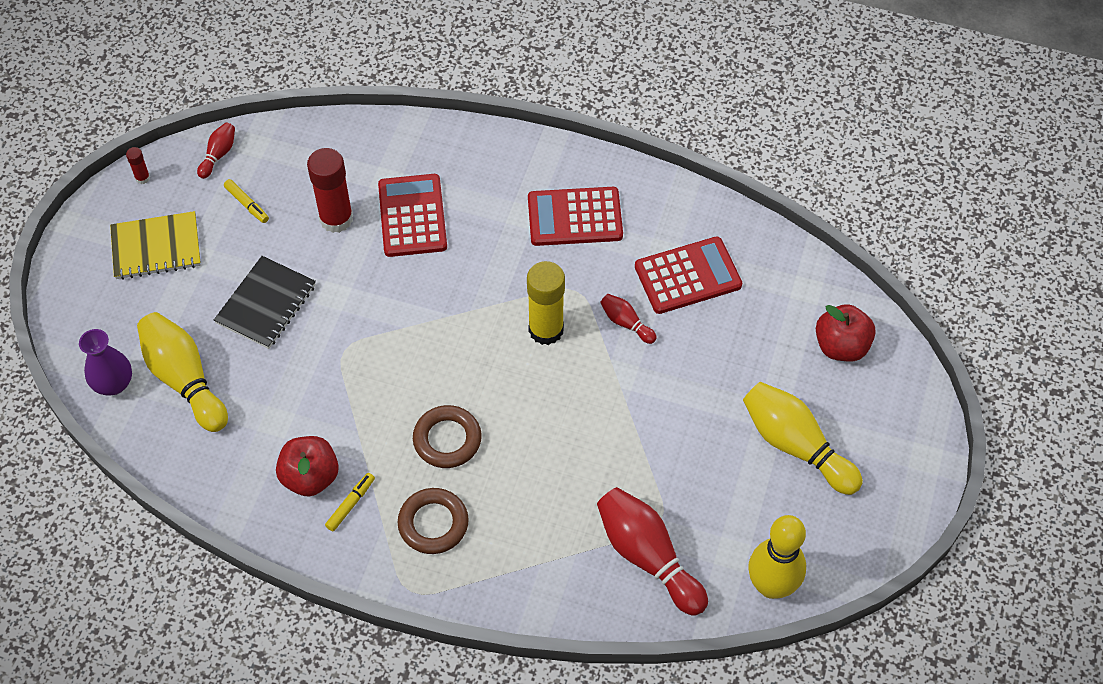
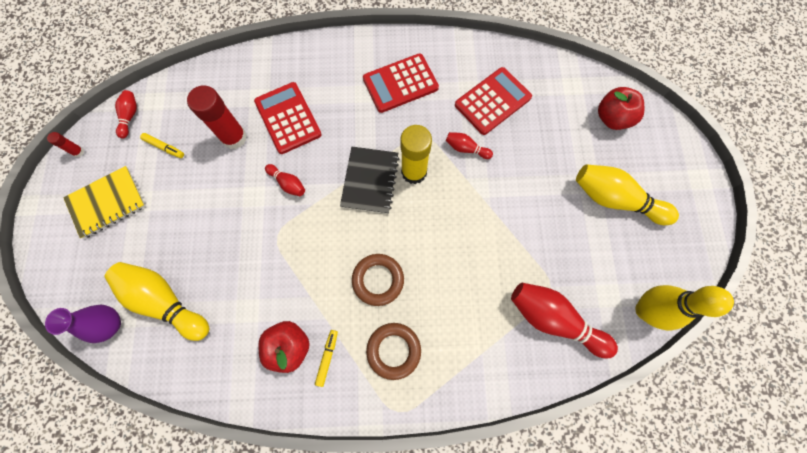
camera: 20 degrees left, 15 degrees up
(266, 304) = (206, 220): black notebook -> black notebook (370, 181)
(381, 293) = (287, 183): none -> red bowling pin

